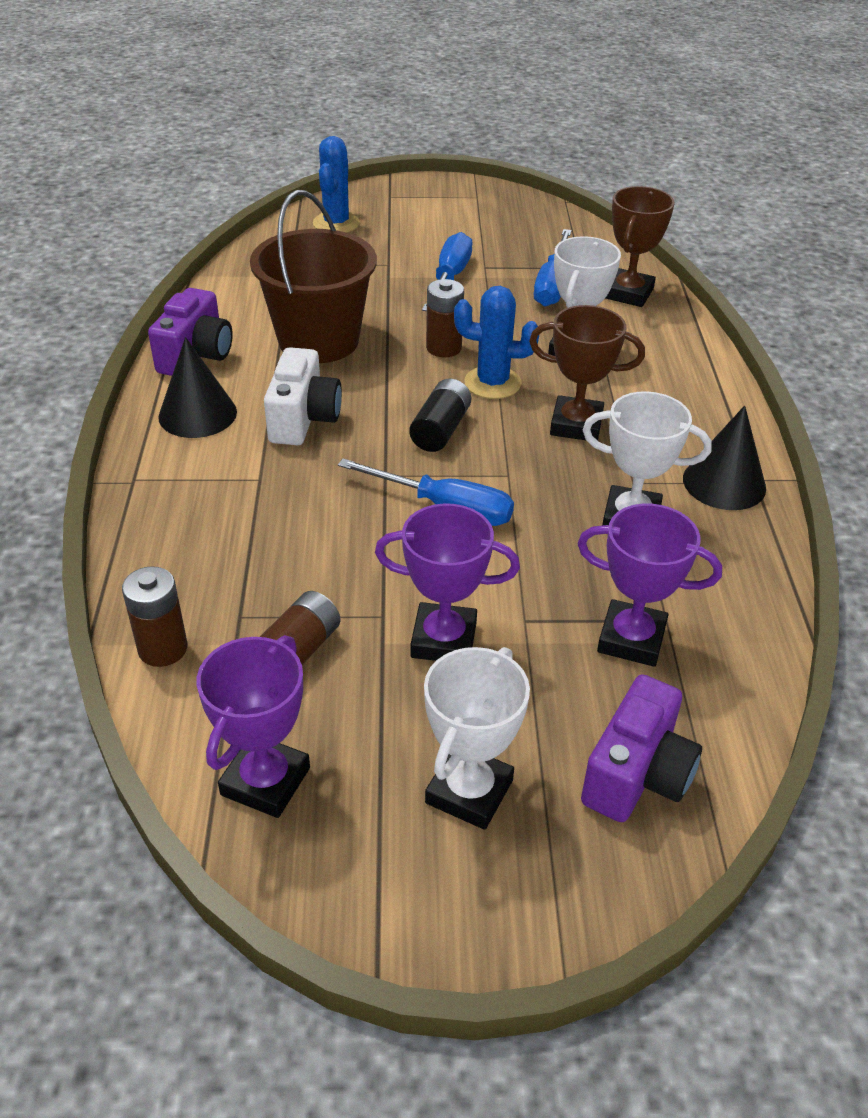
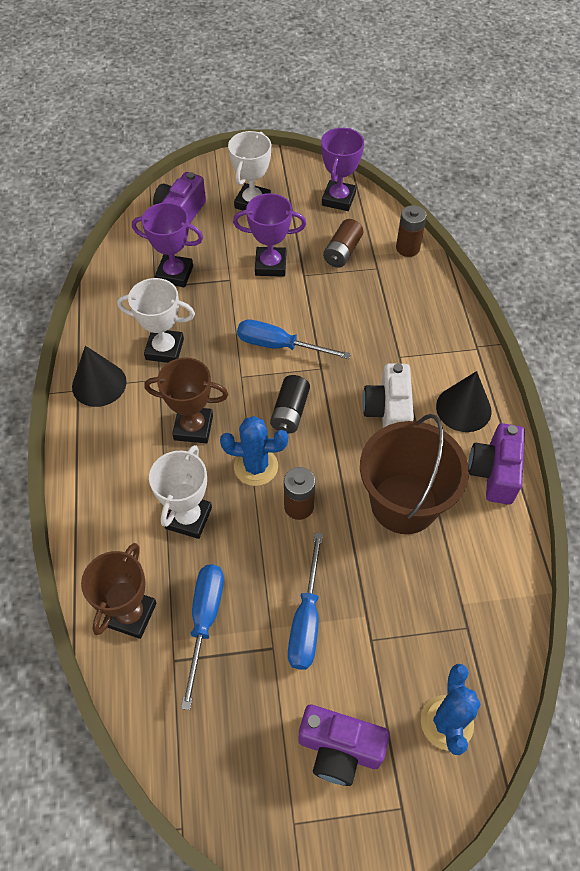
camera: 175 degrees right, 15 degrees up
(433, 219) = (339, 749): none -> purple camera

